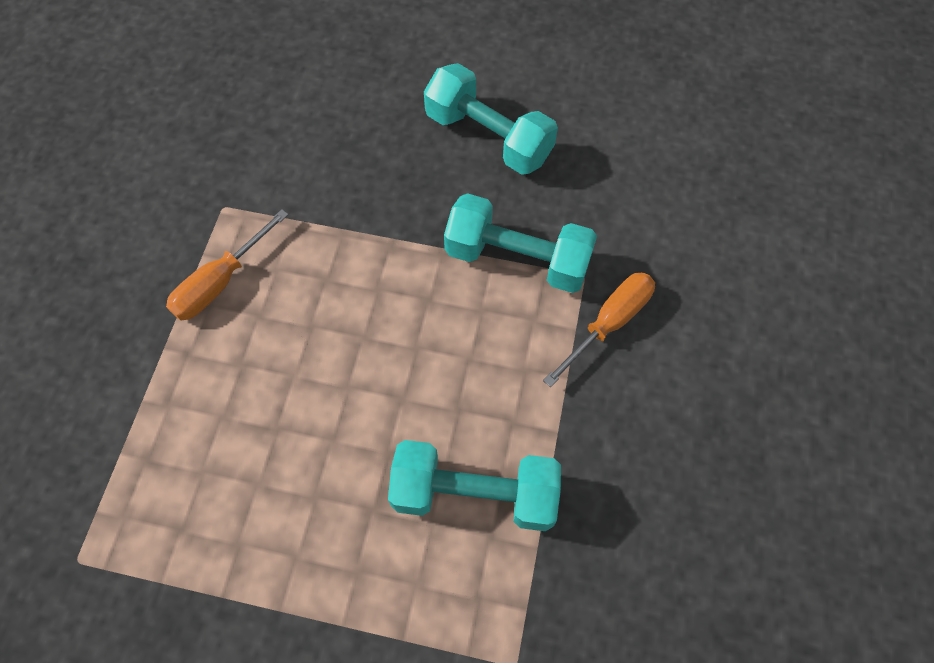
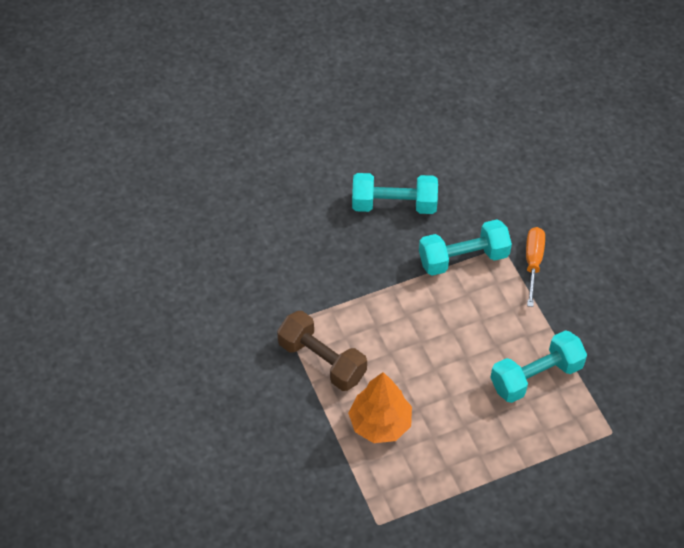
camera: 35 degrees left, 10 degrees down
(211, 416) = (380, 423): none -> orange tree
(220, 282) = (322, 361): orange screwdriver -> brown dumbbell

